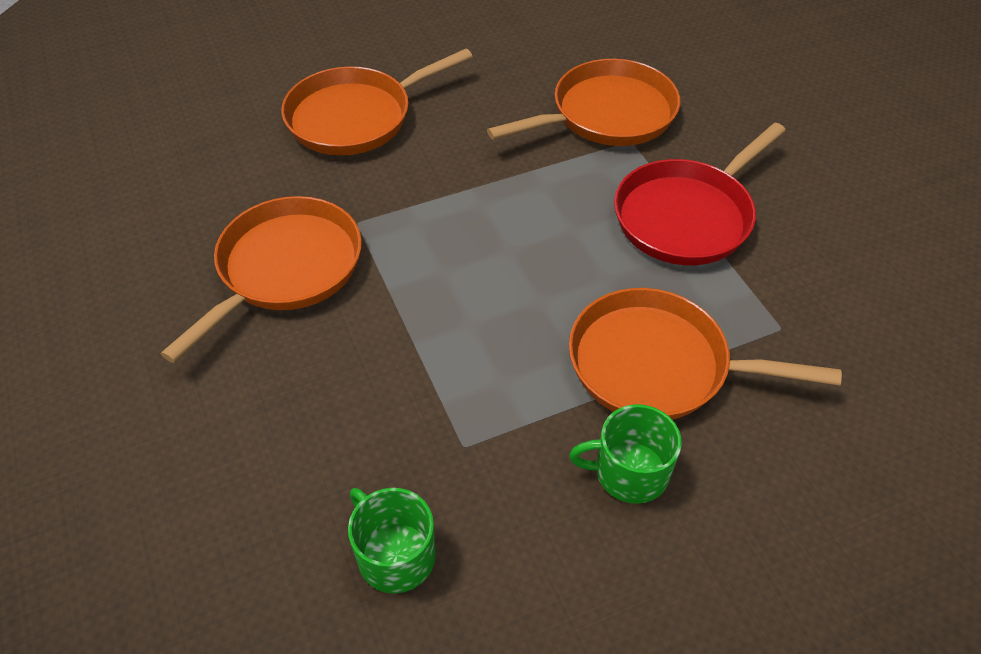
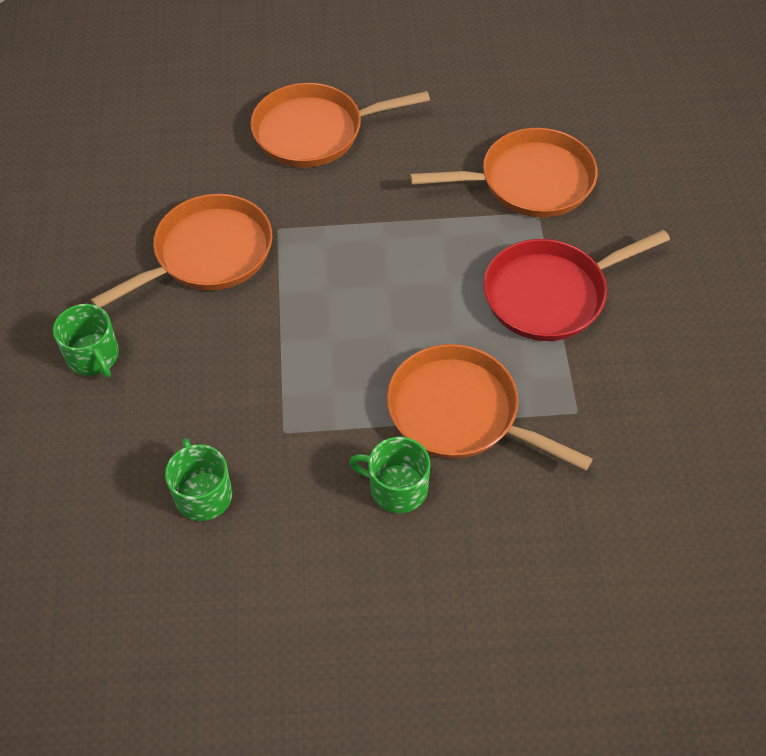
camera: 20 degrees right, 5 degrees up
(184, 423) = (93, 356): none -> green mug

